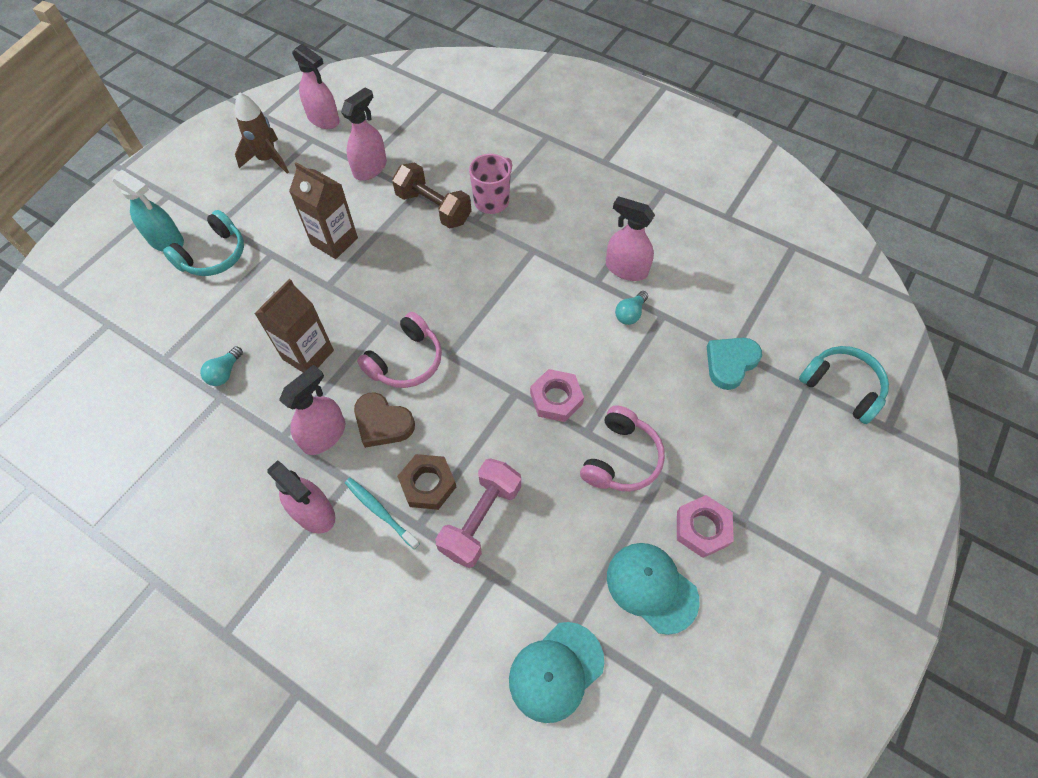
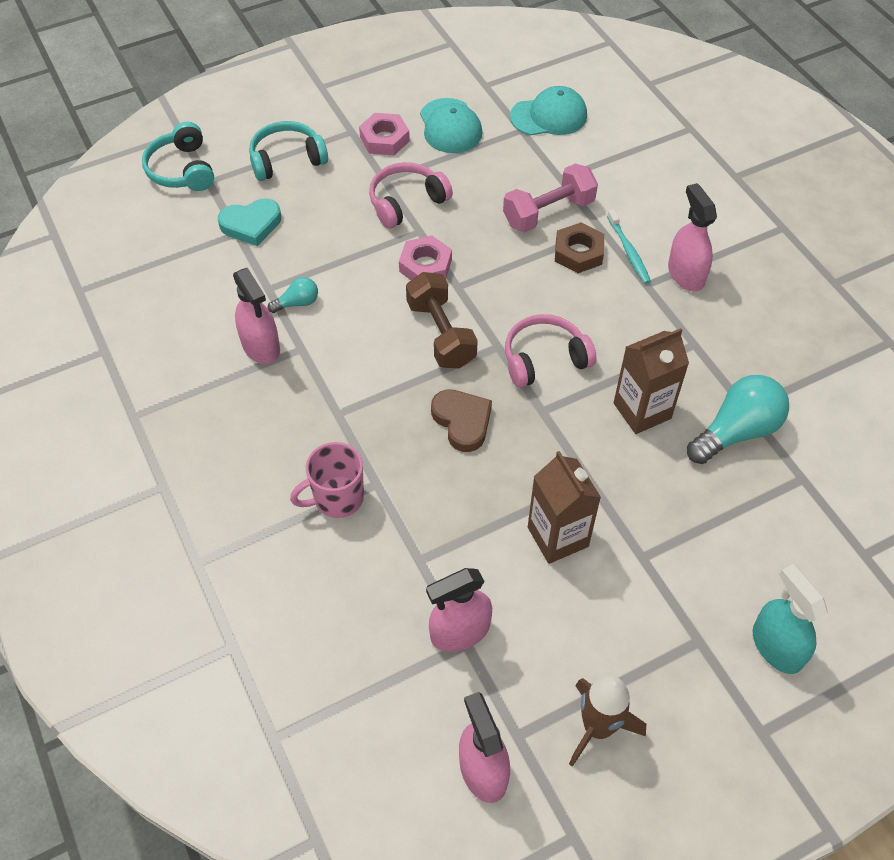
camera: 150 degrees left, 5 degrees down
(214, 255) = (716, 590): turquoise headphones -> turquoise headphones (287, 159)
(225, 373) = (736, 431): turquoise light bulb -> turquoise light bulb, size x1.99
(324, 435) = (654, 329): pink spray bottle -> none
(382, 423) = (594, 315): brown heart -> brown heart (462, 421)
(433, 208) = (413, 524): brown dumbbell -> brown dumbbell (441, 334)

